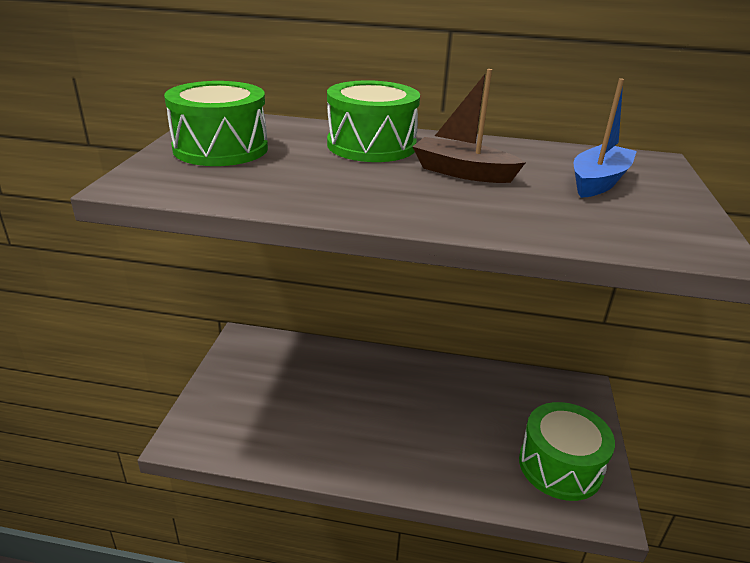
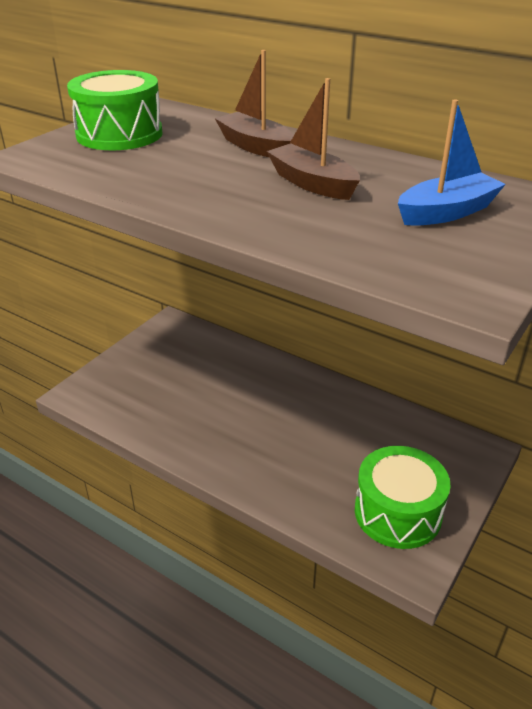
camera: 25 degrees right, 5 degrees up
(371, 145) = (255, 146): green drum -> brown boat

